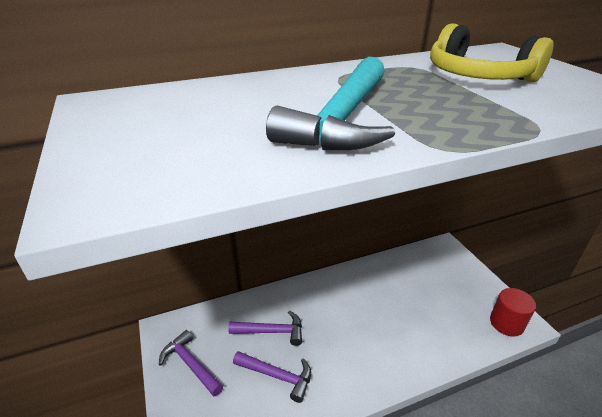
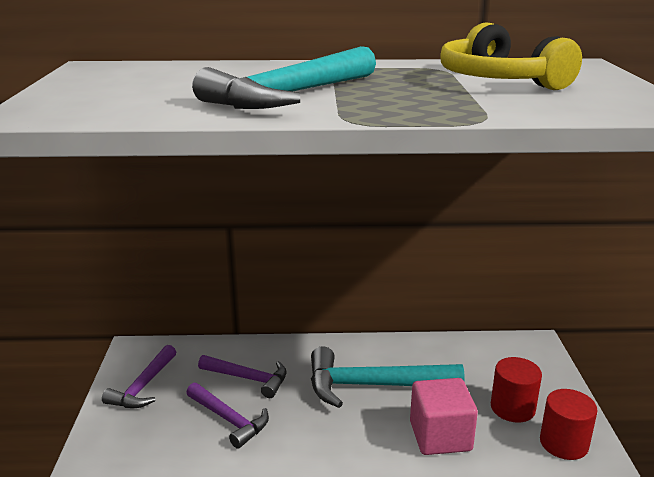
camera: 20 degrees right, 10 degrees down
(190, 364) = (143, 386): purple hammer -> purple hammer turned 135 degrees counterclockwise
(365, 311) = (374, 386): none -> turquoise hammer
(431, 342) = (440, 436): none -> pink cube
(461, 303) = (512, 408): none -> red cylinder

